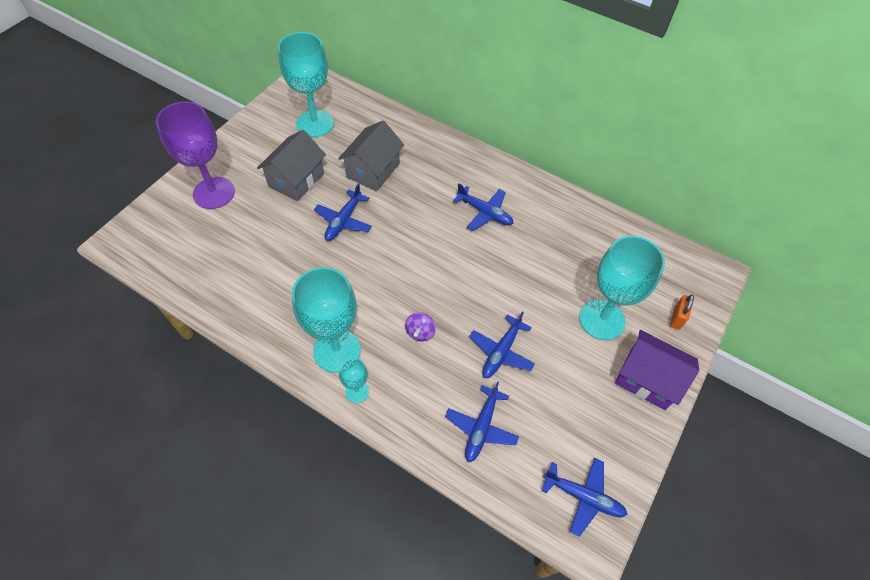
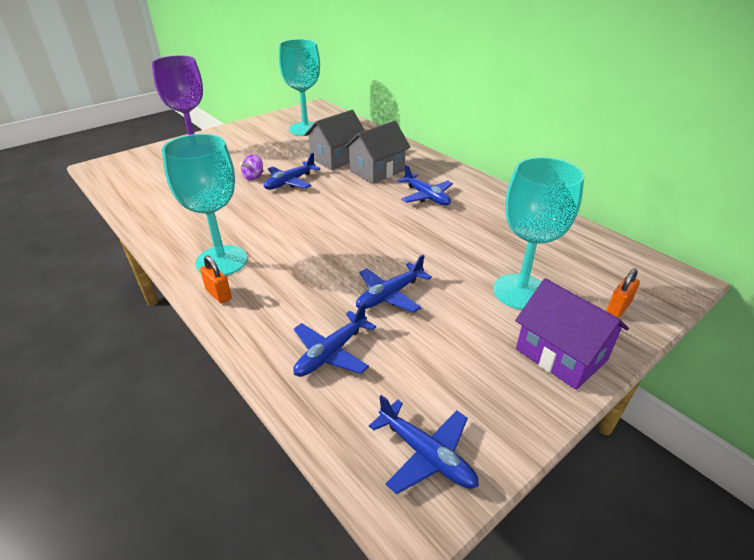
camera: 20 degrees right, 20 degrees down
(296, 180) = (267, 155): grey house -> grey house (377, 171)
(357, 391) = (218, 294): turquoise goblet -> orange padlock
(420, 332) = (312, 264): purple spinning top -> purple spinning top (253, 177)

